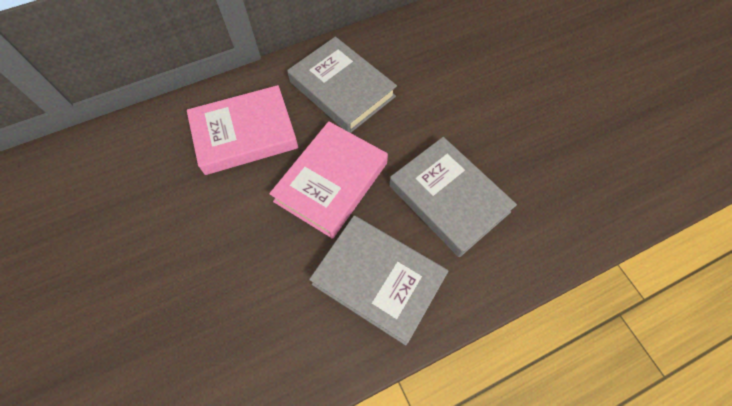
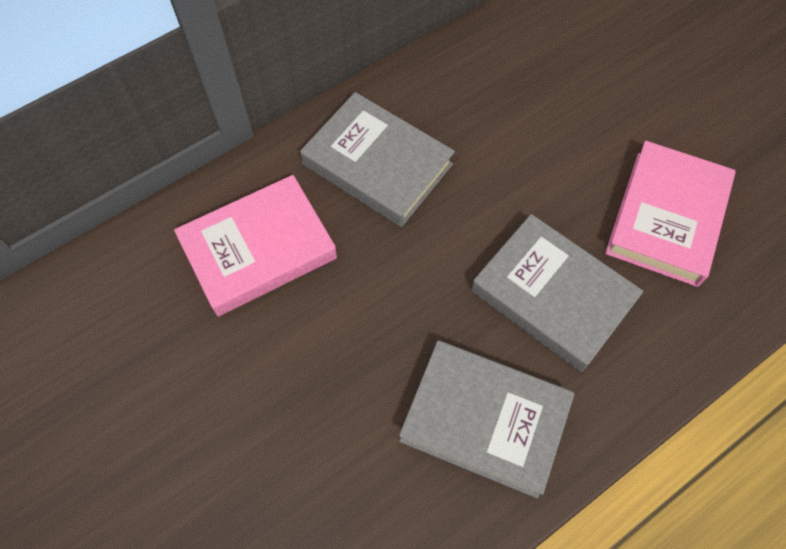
camera: 10 degrees left, 0 degrees up
(331, 182) = (392, 298): pink book -> pink book (666, 217)

